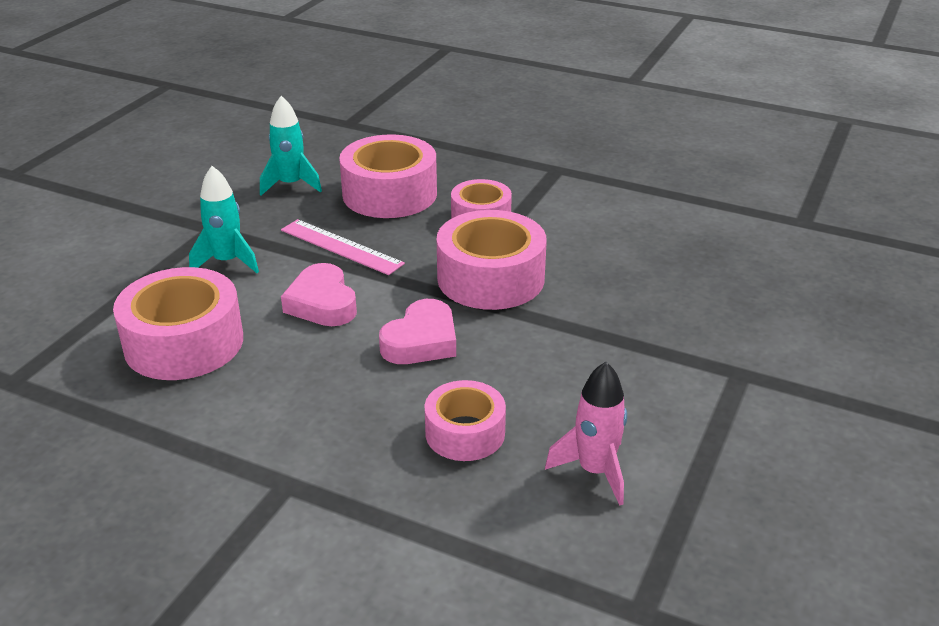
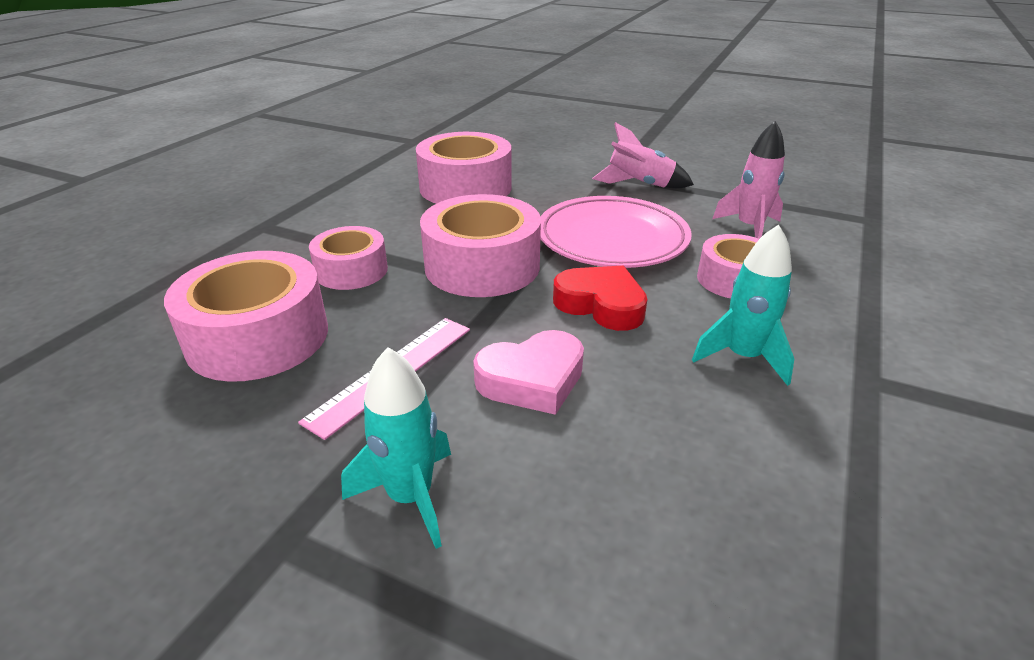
camera: 90 degrees left, 0 degrees up
(184, 343) = (647, 516): pink tape -> pink tape (465, 187)
(291, 185) = (165, 443): turquoise rocket -> turquoise rocket (743, 357)
(421, 341) = (601, 304): pink heart -> red heart
(552, 357) = (612, 239): none -> pink plate
(714, 392) = (639, 185): none -> pink rocket

